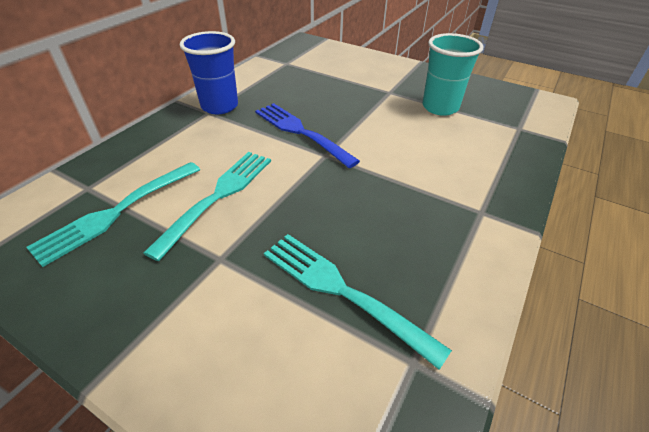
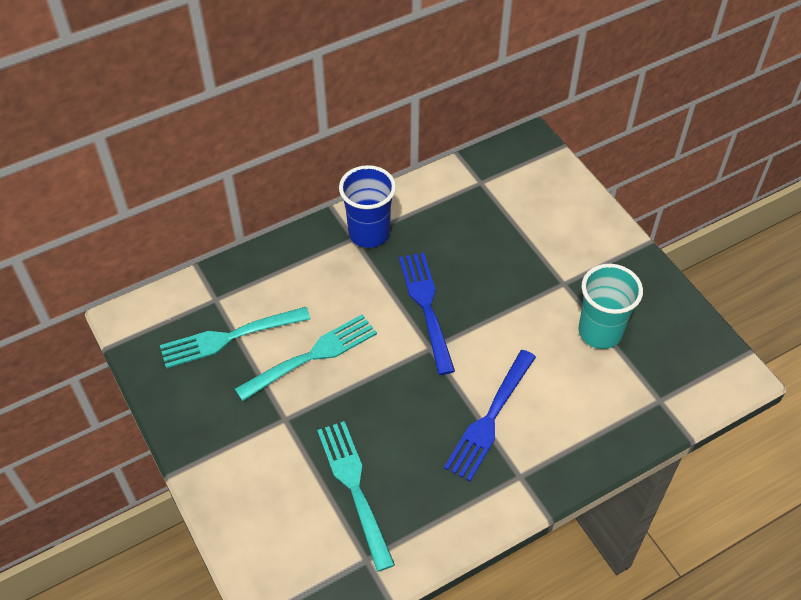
camera: 30 degrees right, 10 degrees up
(416, 181) = (490, 417): none -> blue fork

